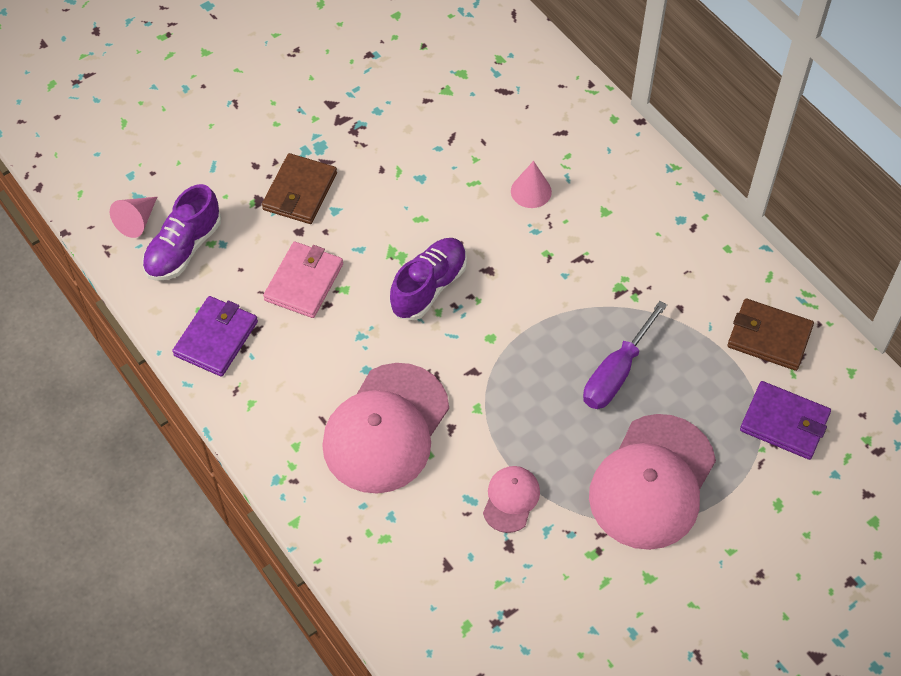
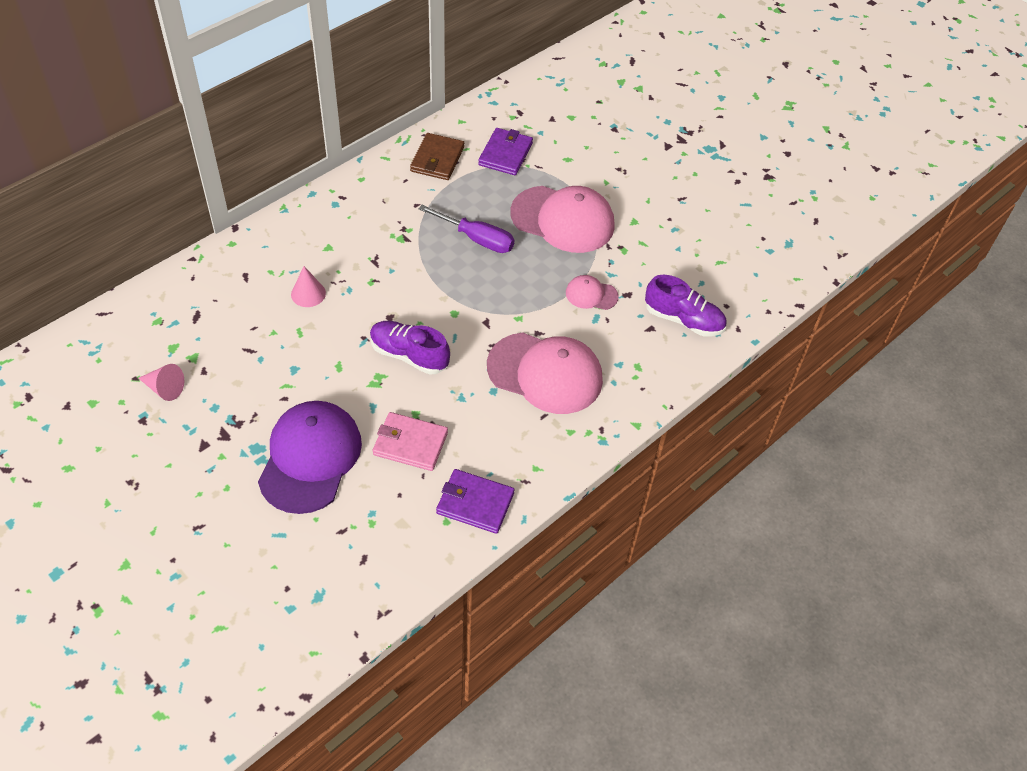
camera: 100 degrees left, 5 degrees down
(137, 221) = (348, 591): pink cone -> pink cone (164, 388)
(183, 248) = (379, 545): purple shoe -> purple shoe (683, 320)
(300, 192) = (310, 458): brown wallet -> purple cap

